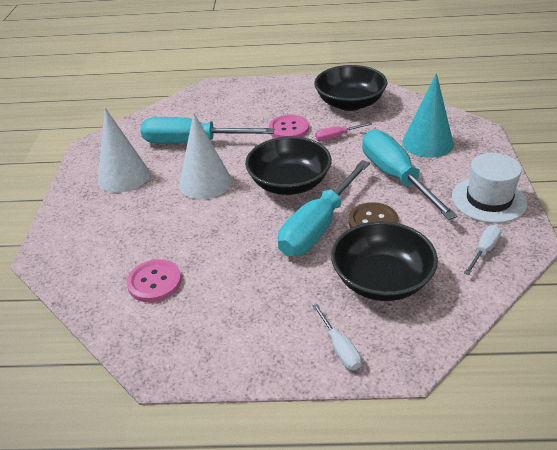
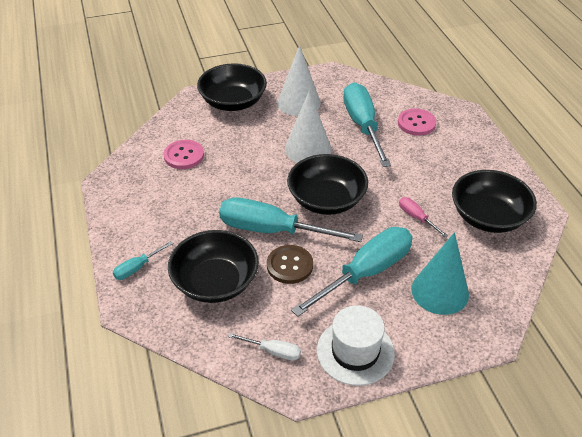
camera: 70 degrees right, 5 degrees up
(81, 226) = (233, 102): none -> black bowl
(288, 129) = (414, 181): pink button -> pink button (416, 123)
(340, 348) = (137, 268): white screwdriver -> turquoise screwdriver

